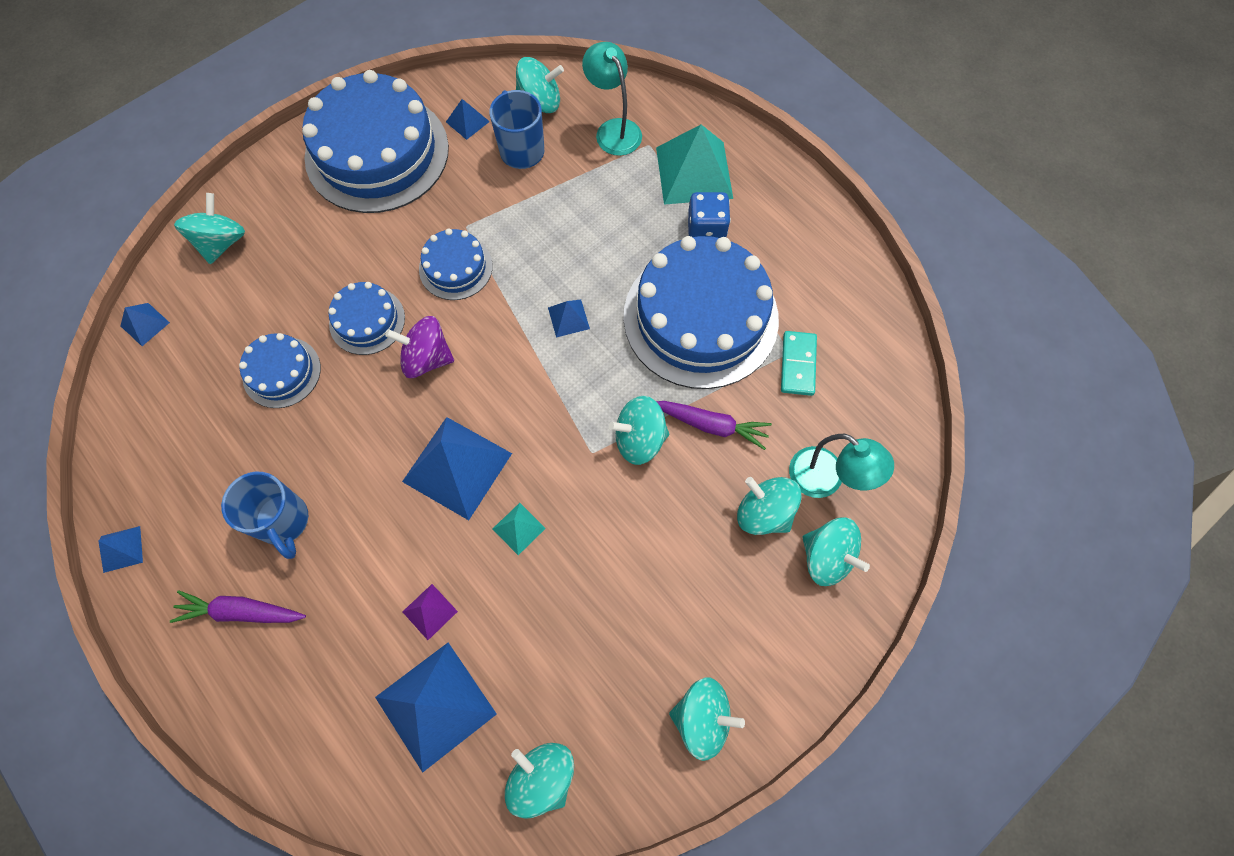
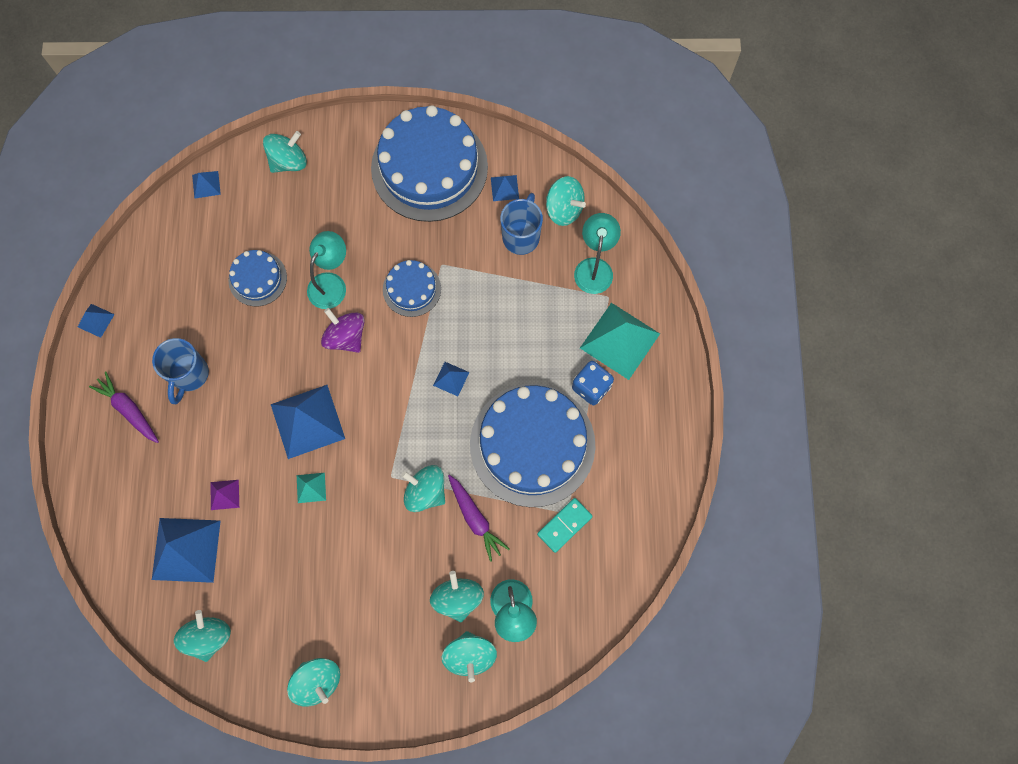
camera: 40 degrees right, 5 degrees up
(367, 320) = (331, 283): blue cake -> turquoise lamp

